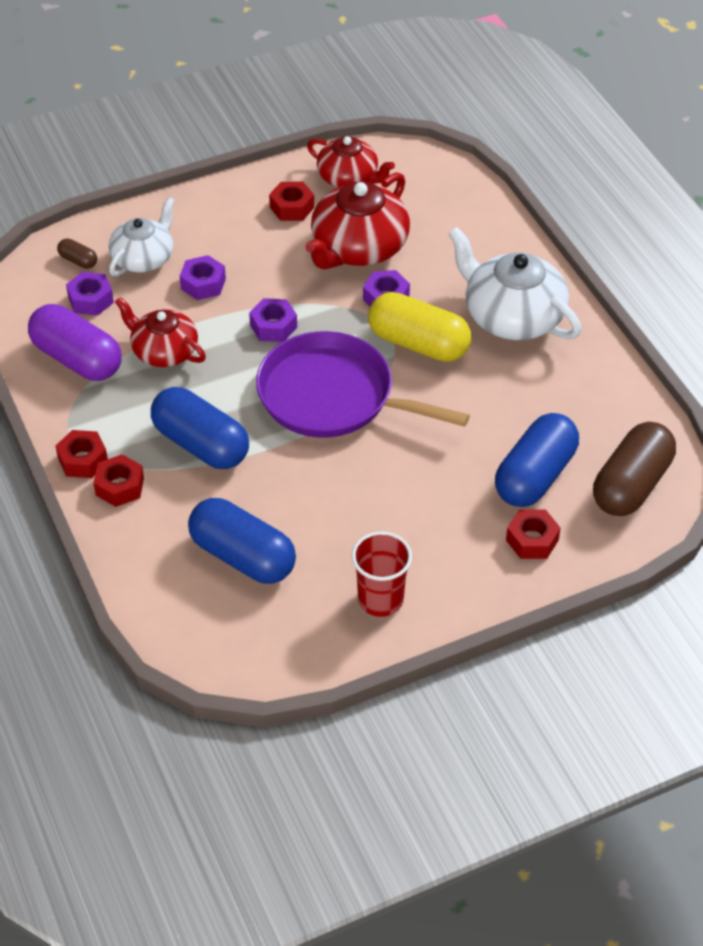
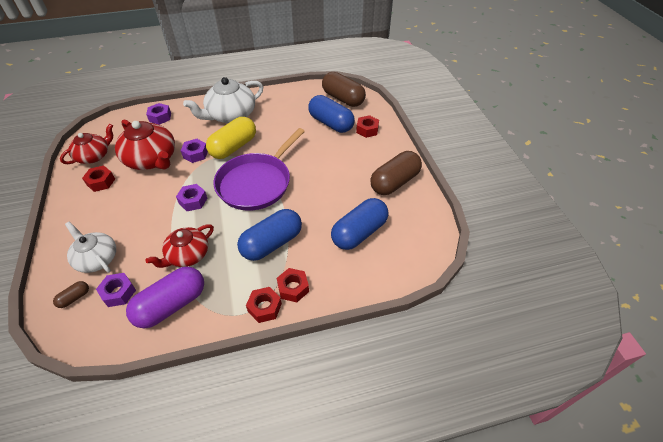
camera: 80 degrees left, 0 degrees up
(203, 284) = (139, 229): purple nut -> purple nut (160, 117)
(380, 599) = (394, 182): red cup -> brown capsule

